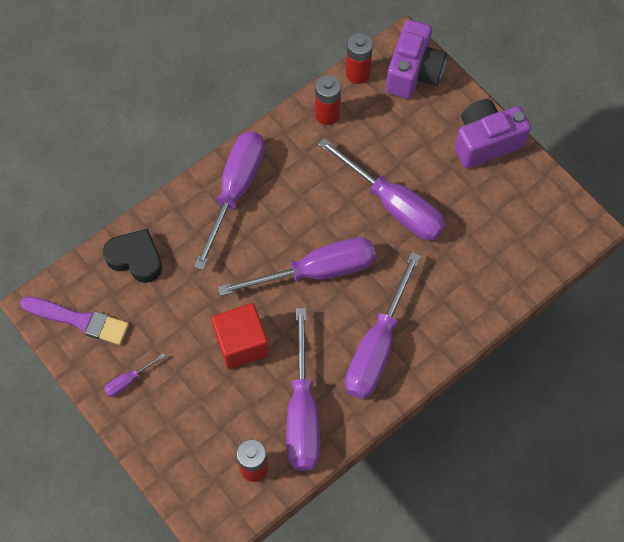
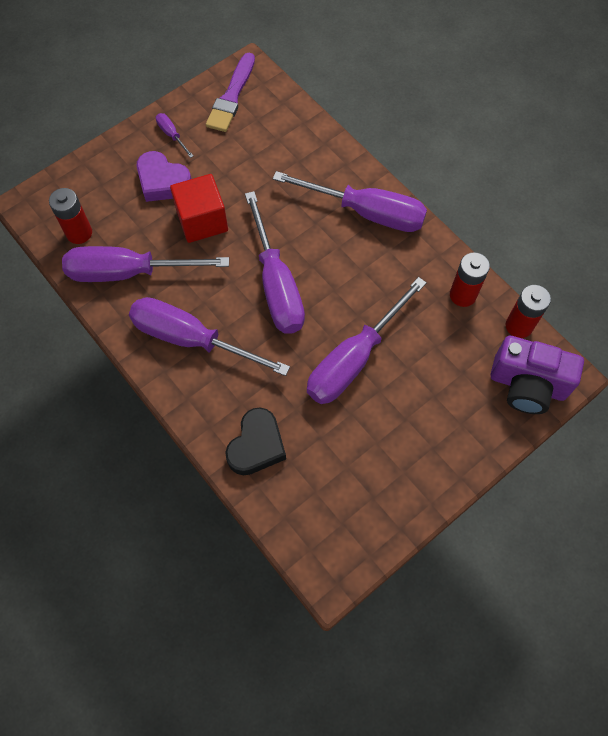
camera: 90 degrees right, 0 degrees up
(135, 258) = (292, 134): black heart -> black heart (256, 445)
(191, 386) = (163, 182): none -> purple heart
(485, 142) = (440, 461): purple camera -> none

